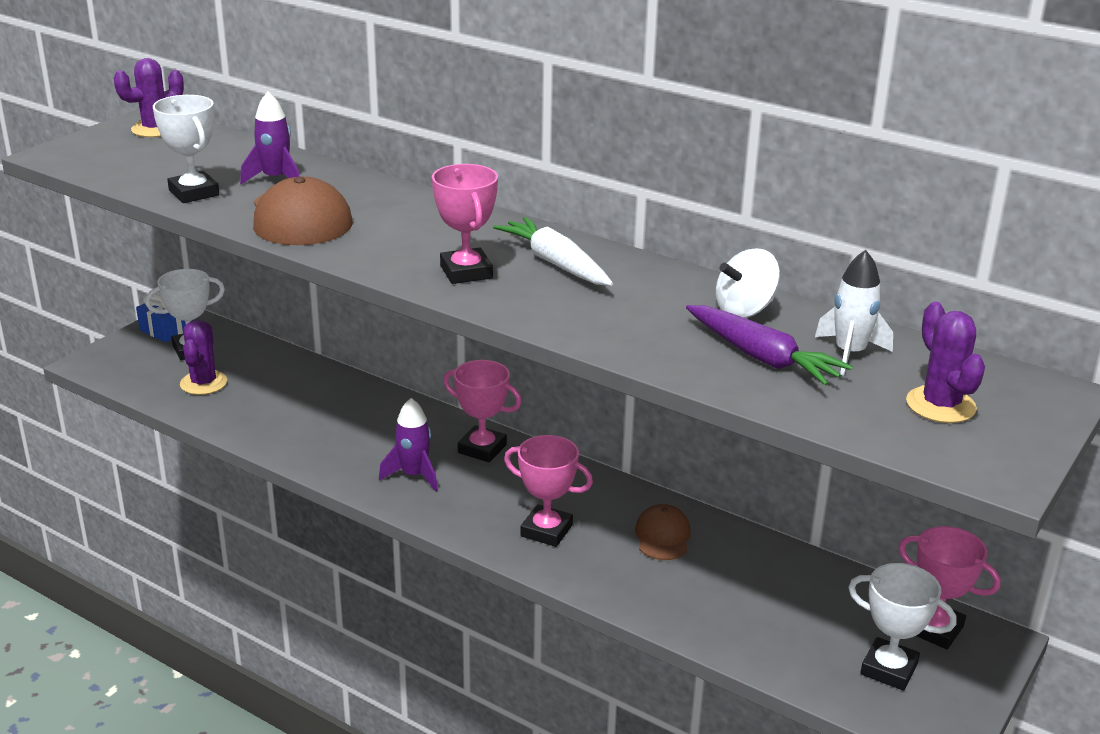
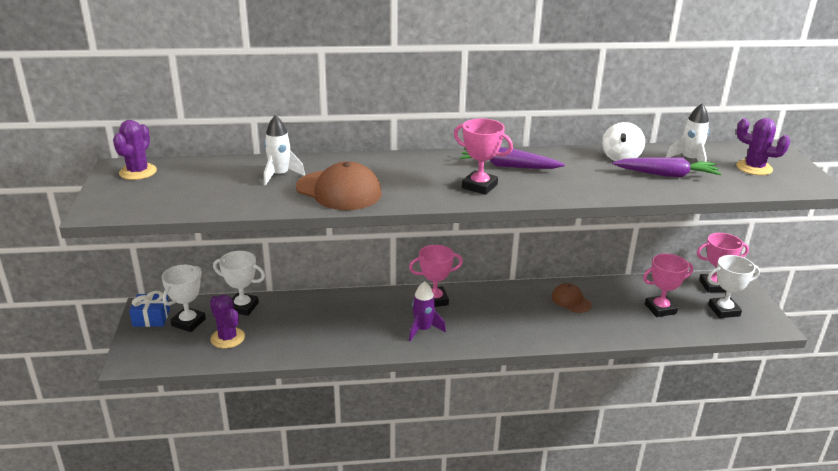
camera: 40 degrees left, 0 degrees up
(194, 193) = (247, 200): white trophy -> white trophy (243, 307)
(275, 179) = (280, 175): purple rocket -> white rocket
(546, 530) = (522, 324): pink trophy -> pink trophy (660, 309)
(555, 264) = (509, 166): white carrot -> purple carrot

